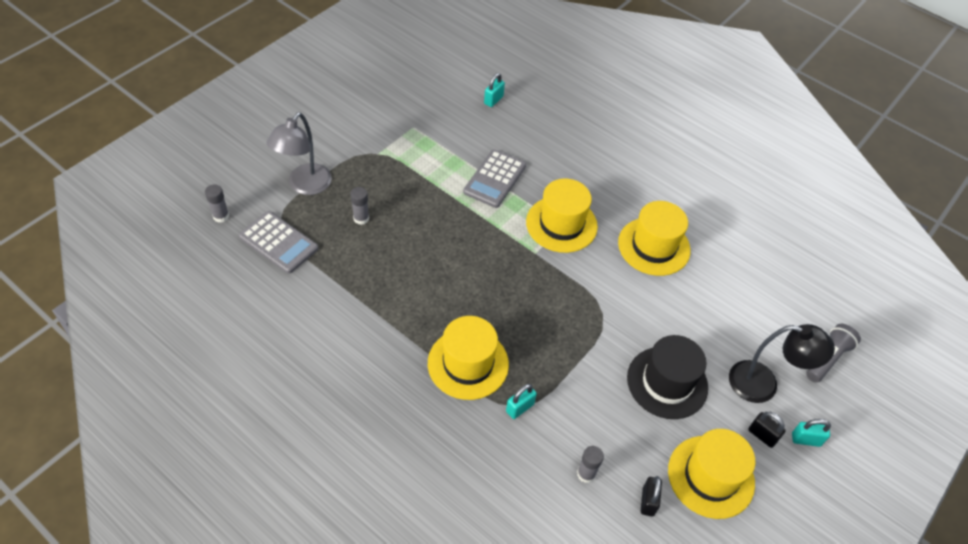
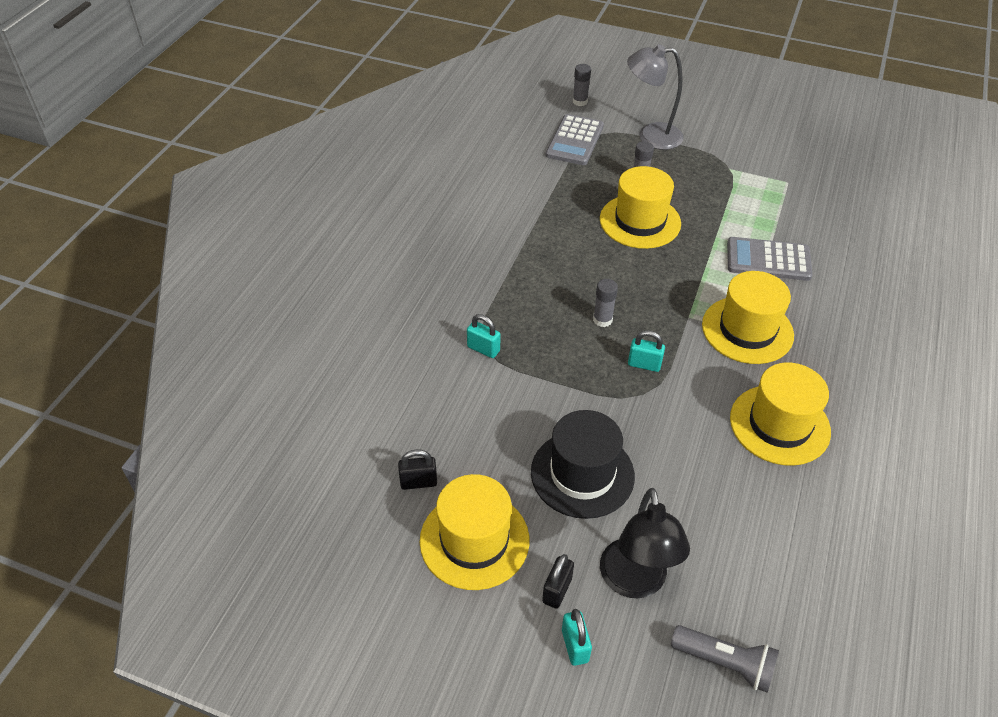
camera: 75 degrees right, 5 degrees down
(468, 363) = (515, 298): yellow hat -> yellow hat (640, 221)
(493, 100) = (886, 230): turquoise padlock -> turquoise padlock (644, 364)
(586, 474) = (430, 420): grey glue stick -> grey glue stick (602, 320)

